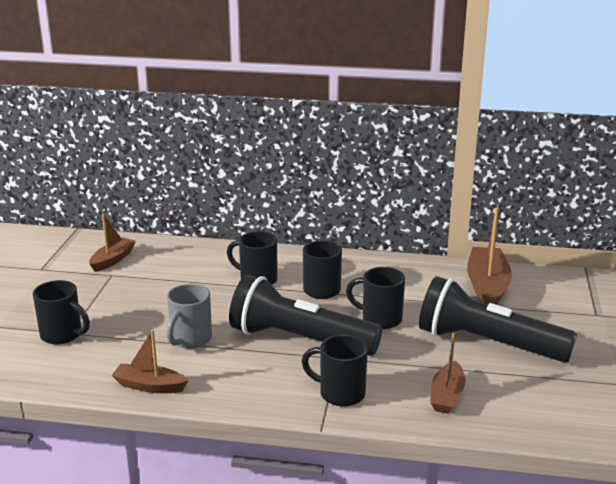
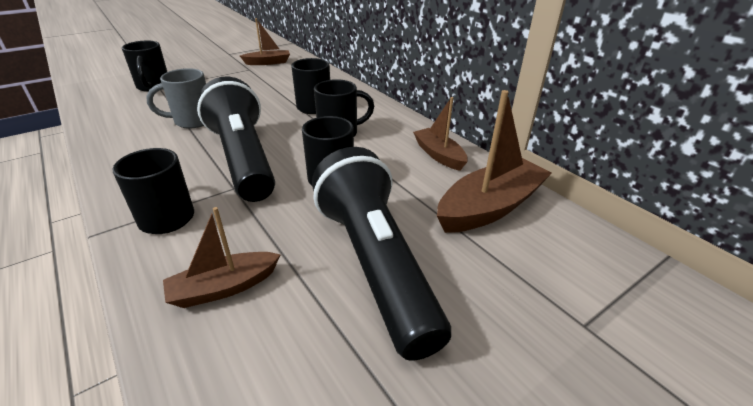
camera: 45 degrees right, 10 degrees up
(149, 386) = (108, 135): brown boat -> brown boat (439, 155)

